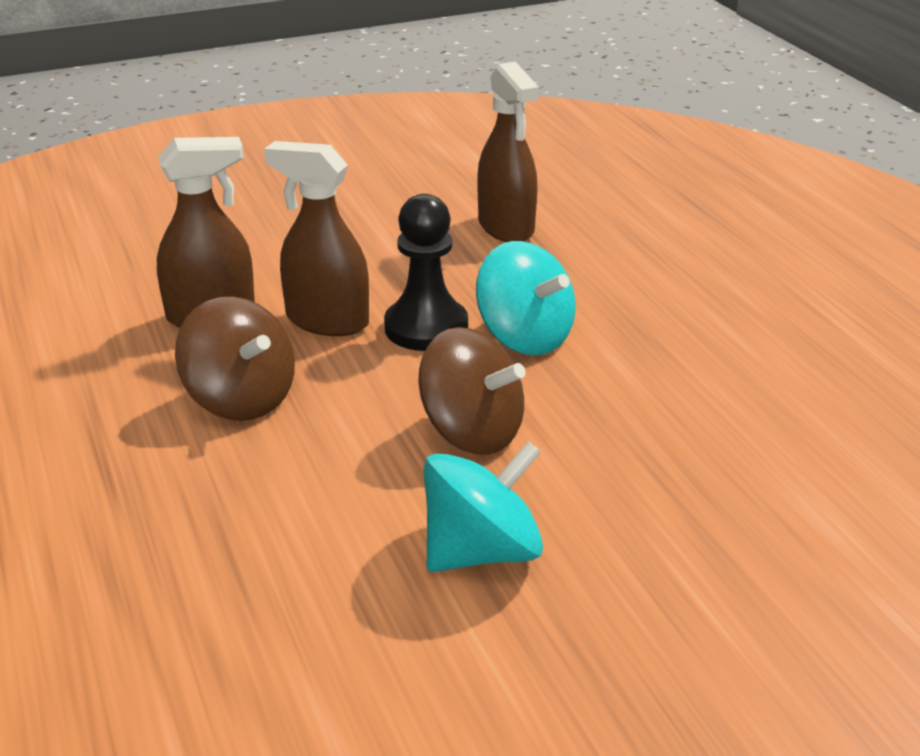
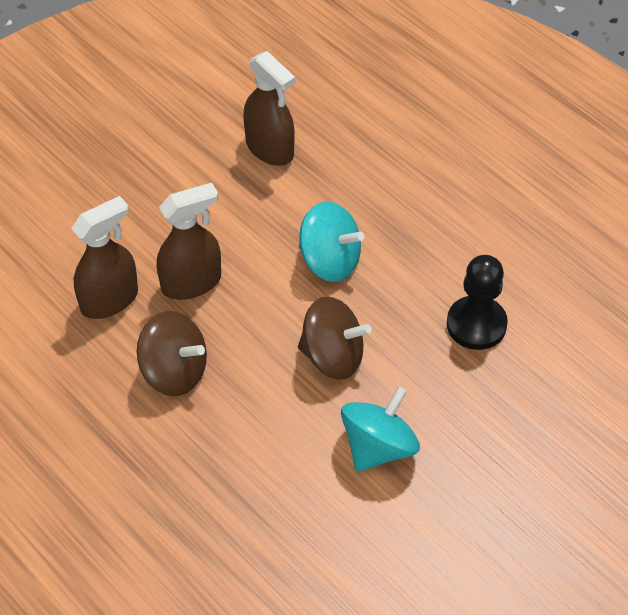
camera: 20 degrees left, 20 degrees up
(326, 321) = (191, 283): brown spray bottle -> brown spray bottle turned 150 degrees clockwise
(426, 328) = (261, 270): black pawn -> black pawn (476, 324)

